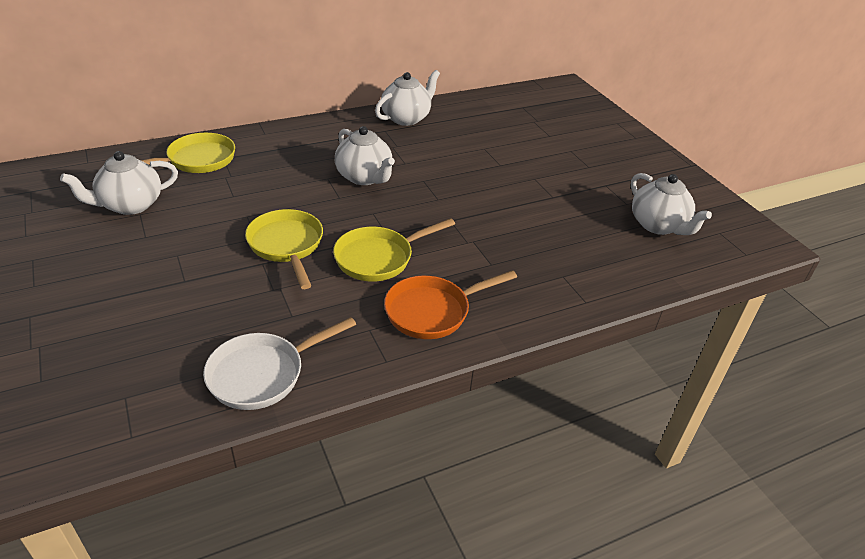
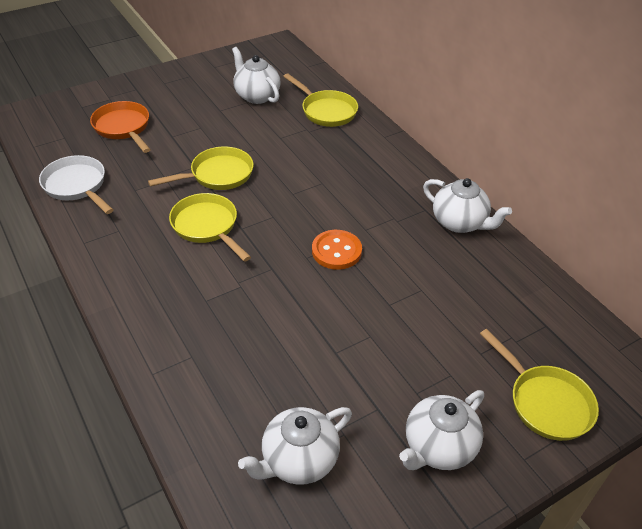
camera: 85 degrees right, 5 degrees up
(365, 177) = (330, 205): white teapot -> white teapot (438, 447)
(432, 182) = (336, 251): none -> orange button
(432, 311) = (138, 264): orange pan -> orange pan (123, 128)
(590, 121) = (545, 402): none -> yellow pan

